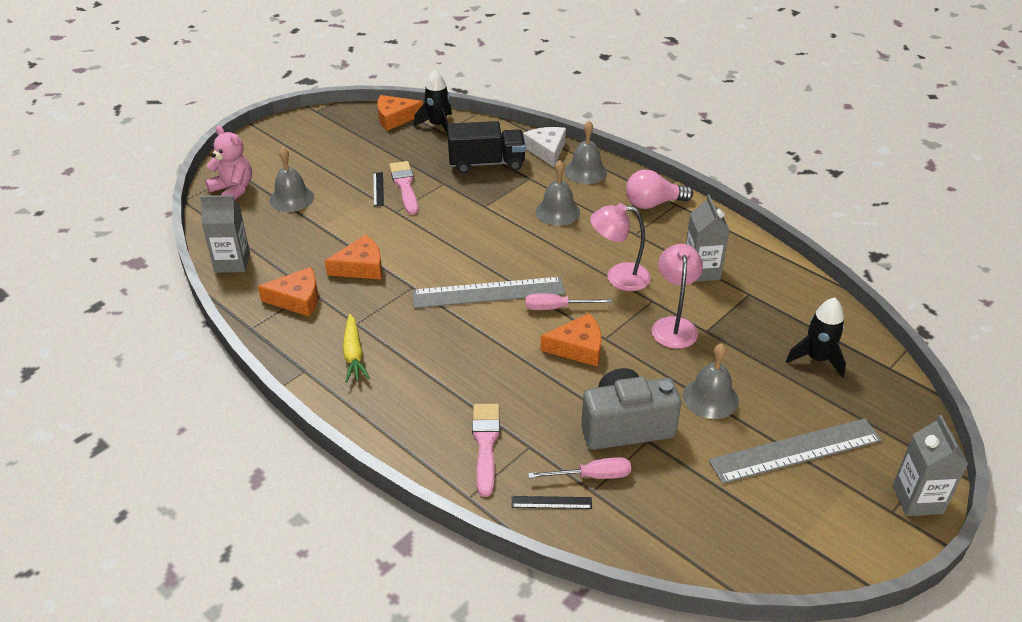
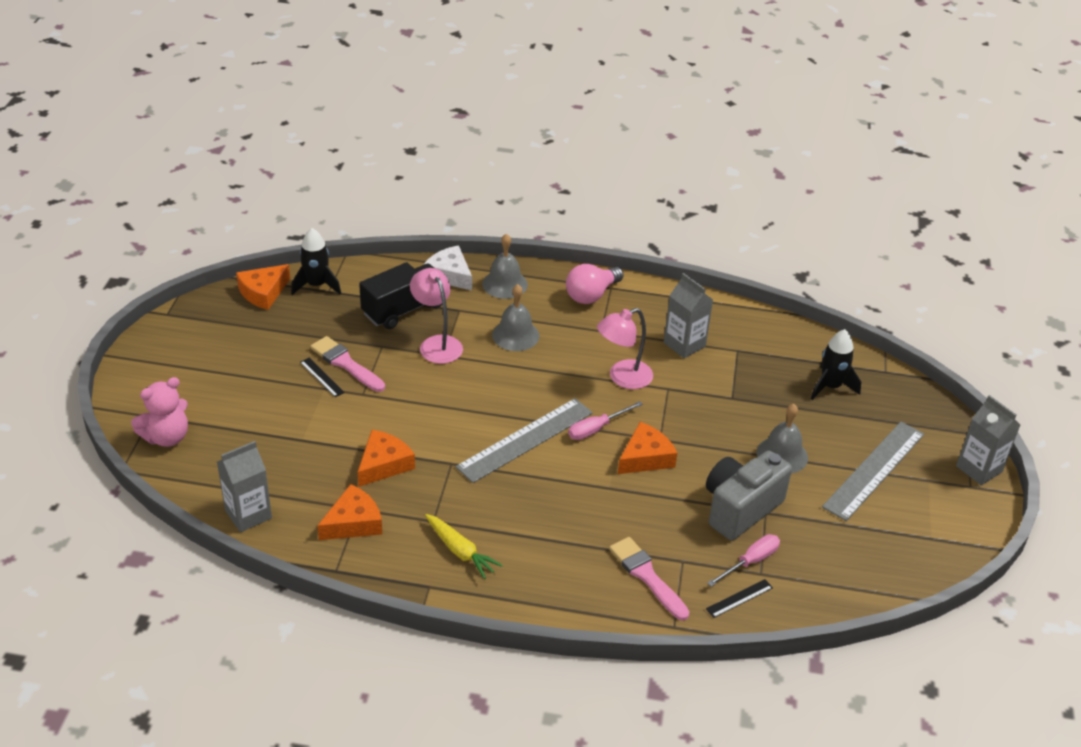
camera: 35 degrees left, 0 degrees up
(233, 190) = (167, 437): pink teddy bear -> pink teddy bear turned 135 degrees clockwise
(291, 198) = (241, 422): grey bell -> none
(674, 325) = (703, 404): pink lamp -> pink lamp (437, 344)

